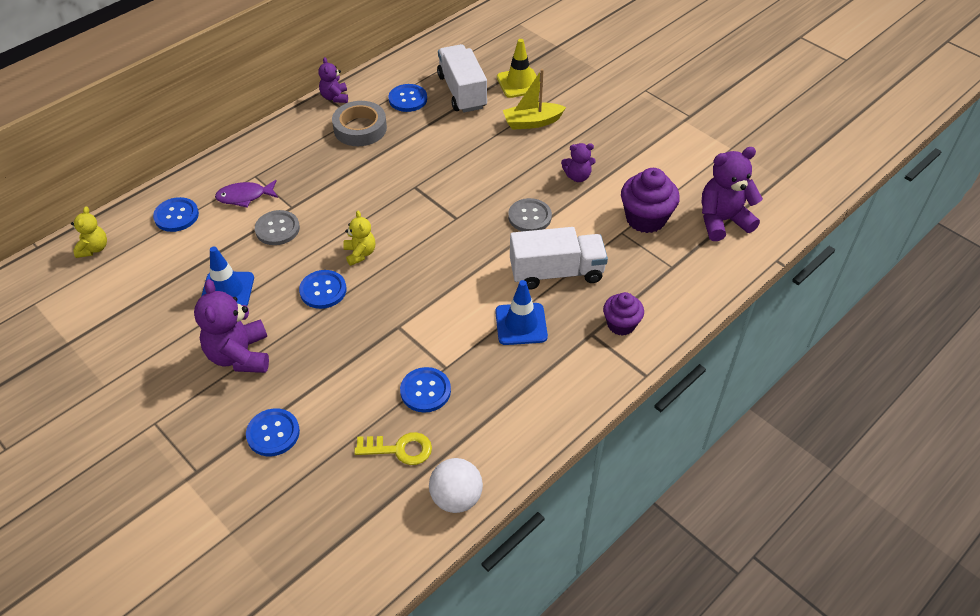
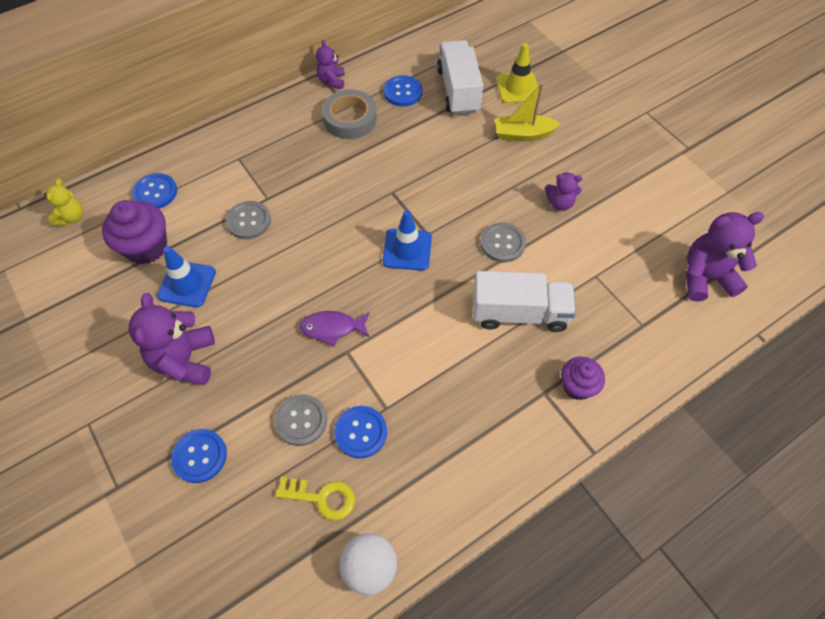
camera: 10 degrees right, 10 degrees up
(244, 196) = (224, 180): purple fish -> purple fish (332, 328)
(323, 290) = (280, 298): blue button -> none
(360, 253) = (324, 261): yellow teddy bear -> none
(366, 389) = (301, 420): none -> grey button
(521, 324) = (472, 369): blue traffic cone -> blue traffic cone (407, 249)
(645, 219) = (623, 263): purple cupcake -> purple cupcake (146, 247)

